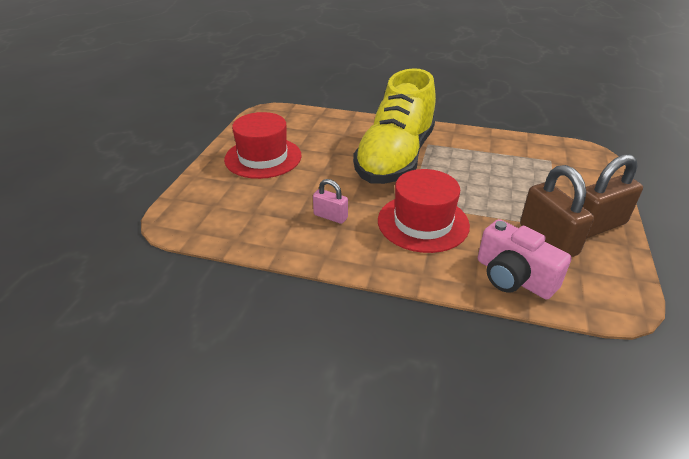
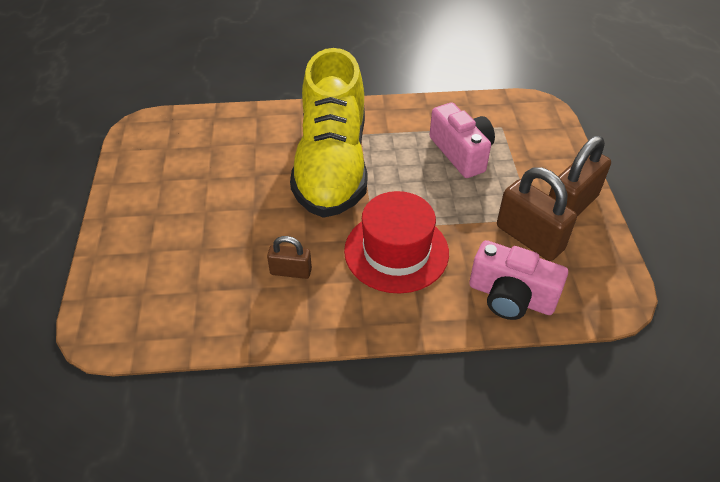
camera: 20 degrees left, 10 degrees up
(263, 157) = (170, 204): red hat -> none
(330, 216) = (291, 271): pink padlock -> brown padlock
(508, 170) = (461, 153): none -> pink camera

